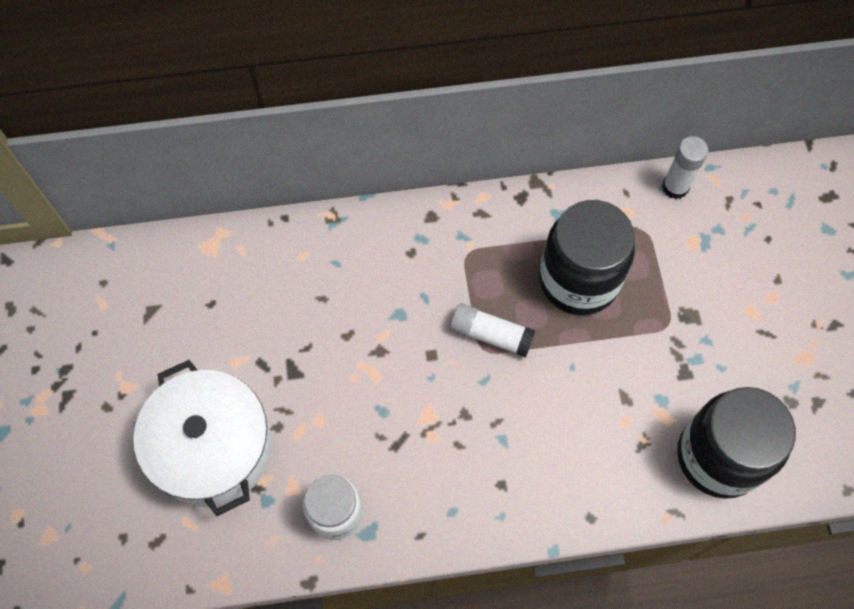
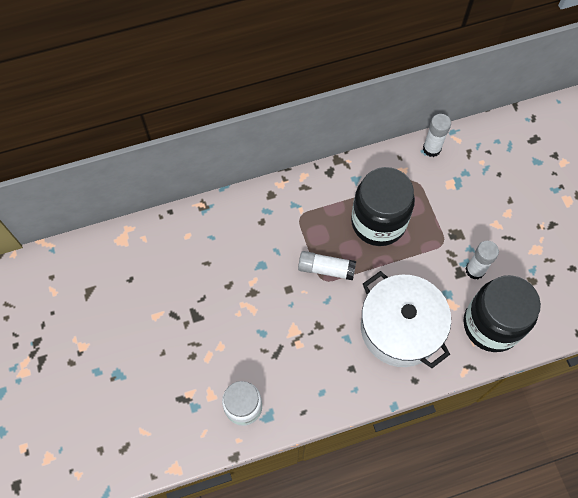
camera: 10 degrees left, 0 degrees up
(213, 448) = (151, 378): white pot -> white pot (400, 328)
(708, 372) = (475, 270): none -> white glue stick

